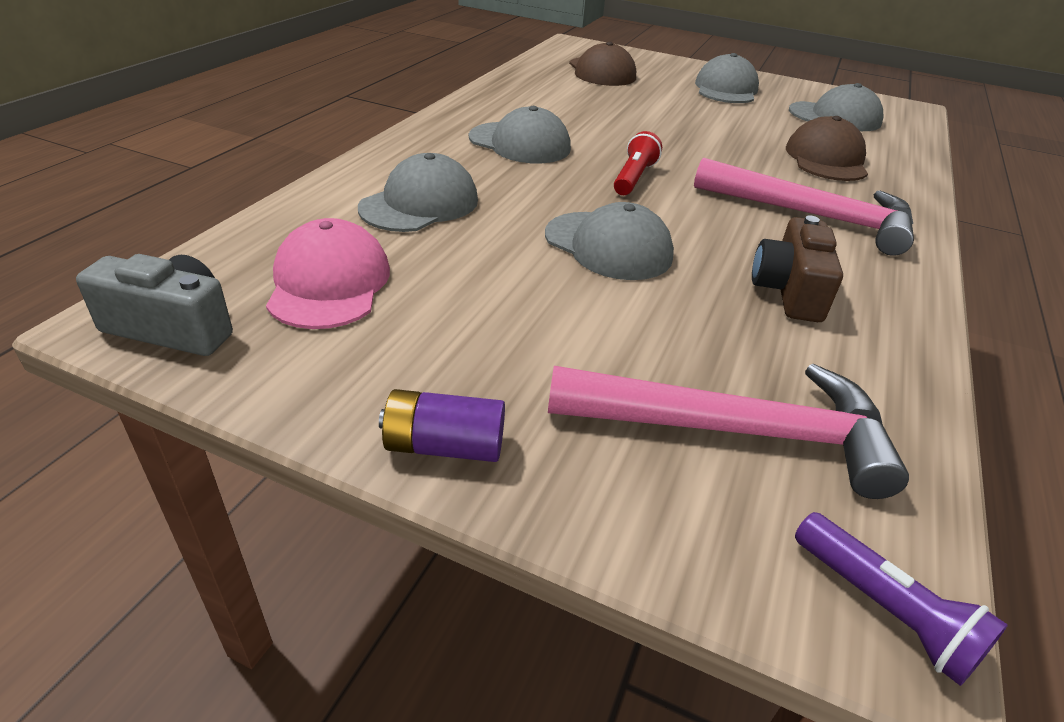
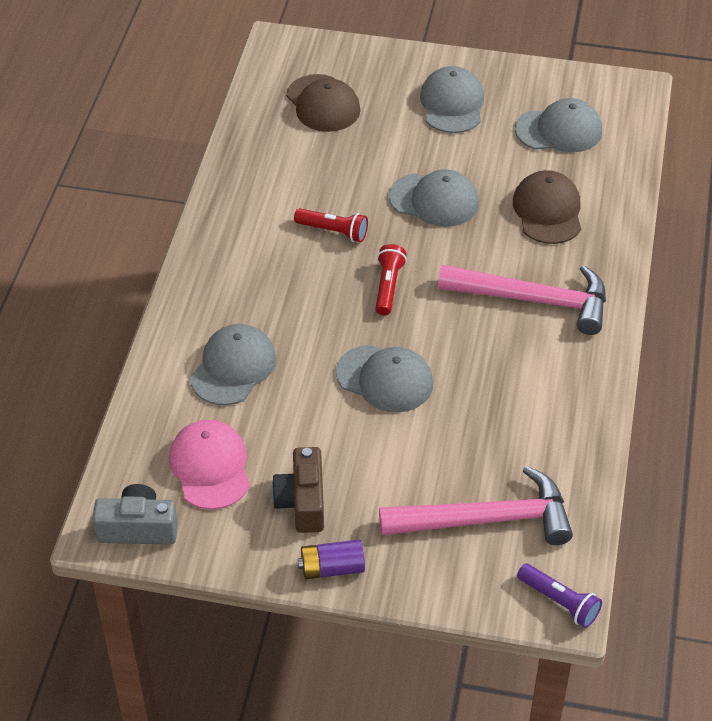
camera: 10 degrees left, 10 degrees up
(520, 143) = (282, 261): grey cap -> grey cap (434, 200)
(584, 135) = (333, 231): none -> red flashlight
(788, 291) = (515, 393): brown camera -> brown camera (302, 502)

